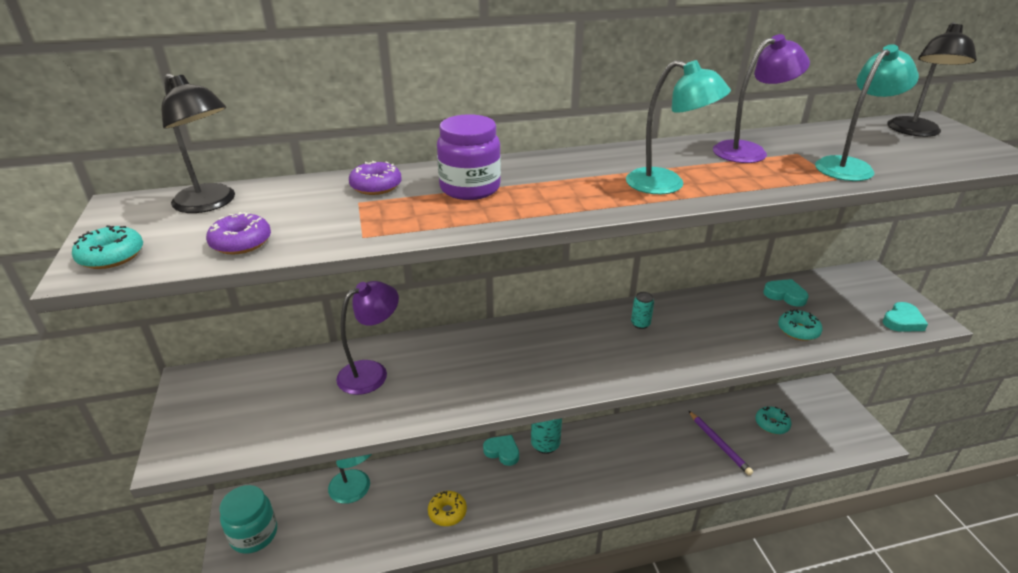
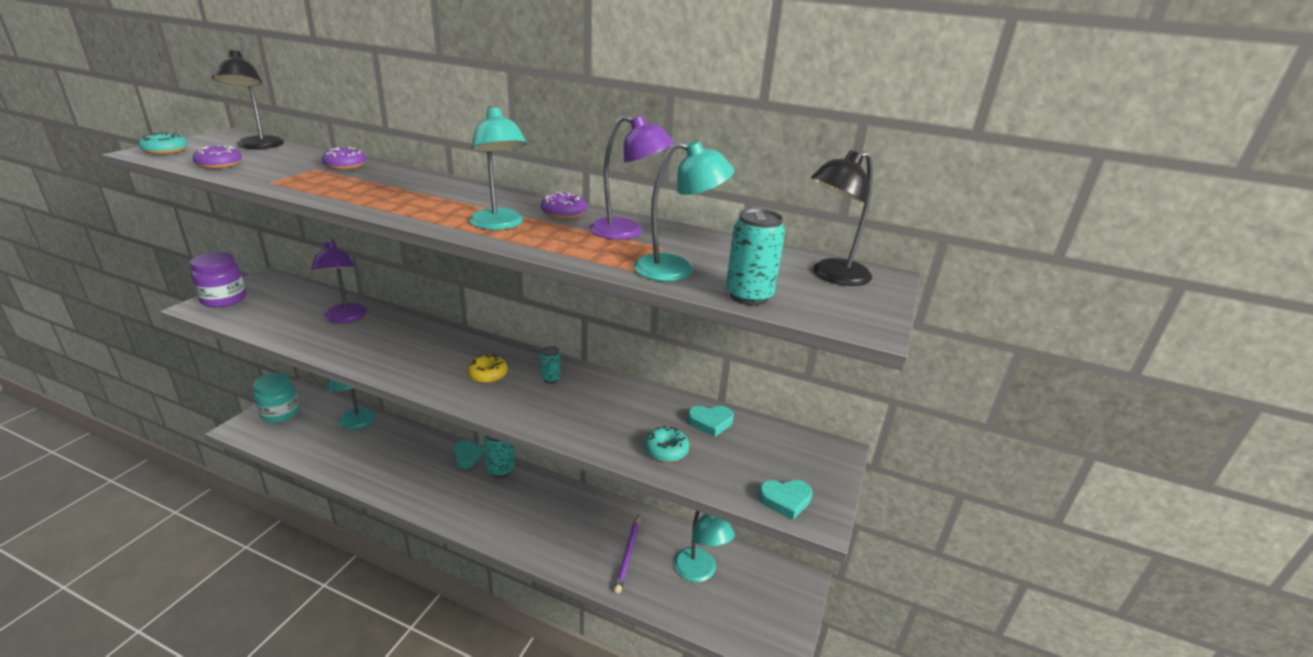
camera: 35 degrees right, 5 degrees down
(372, 372) = (345, 318): purple lamp -> purple lamp turned 75 degrees clockwise
(447, 512) = (383, 469): yellow donut -> yellow donut (487, 374)
(470, 188) = (384, 183): purple jar -> purple jar (224, 299)
(673, 154) = (563, 213): none -> purple donut
(771, 424) = (699, 572): turquoise donut -> turquoise lamp
(785, 295) = (710, 422): turquoise heart -> turquoise heart turned 105 degrees clockwise
(926, 166) = (749, 296): none -> turquoise can

